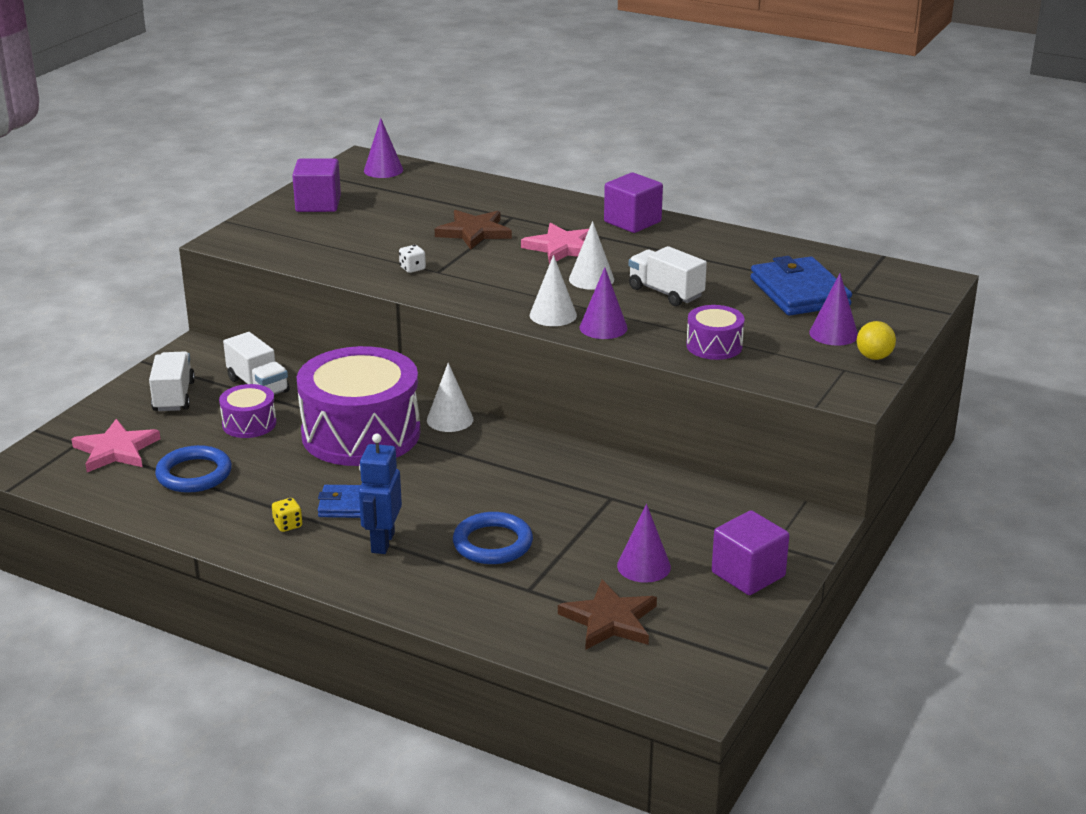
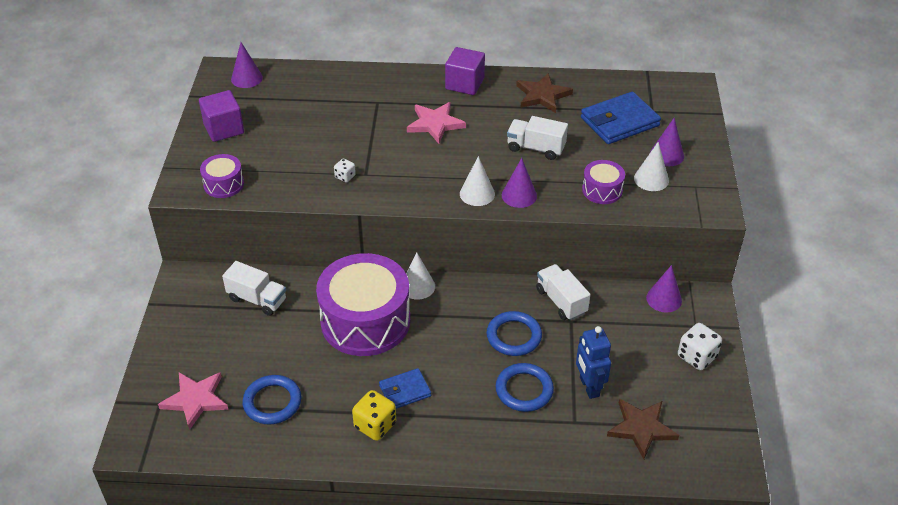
camera: 25 degrees left, 15 degrees up
(174, 396) = (201, 331): white truck -> white truck (561, 301)
(249, 424) = (278, 339): purple drum -> purple drum (223, 184)
(288, 525) = (375, 425): yellow dice -> yellow dice, size x1.81
(382, 542) = (451, 417): blue robot -> blue robot (589, 387)
(474, 232) = (362, 126): brown star -> brown star (542, 95)
(525, 492) = (514, 336): none -> blue ring
(591, 279) = (477, 150): white cone -> white cone (651, 179)
(644, 566) = (631, 374): purple cone -> purple cone (664, 299)
(748, 574) = (697, 357): purple cube -> white dice
(799, 292) = (619, 122): blue wallet -> blue wallet turned 75 degrees counterclockwise
(874, 357) = (705, 169): yellow ball -> none

